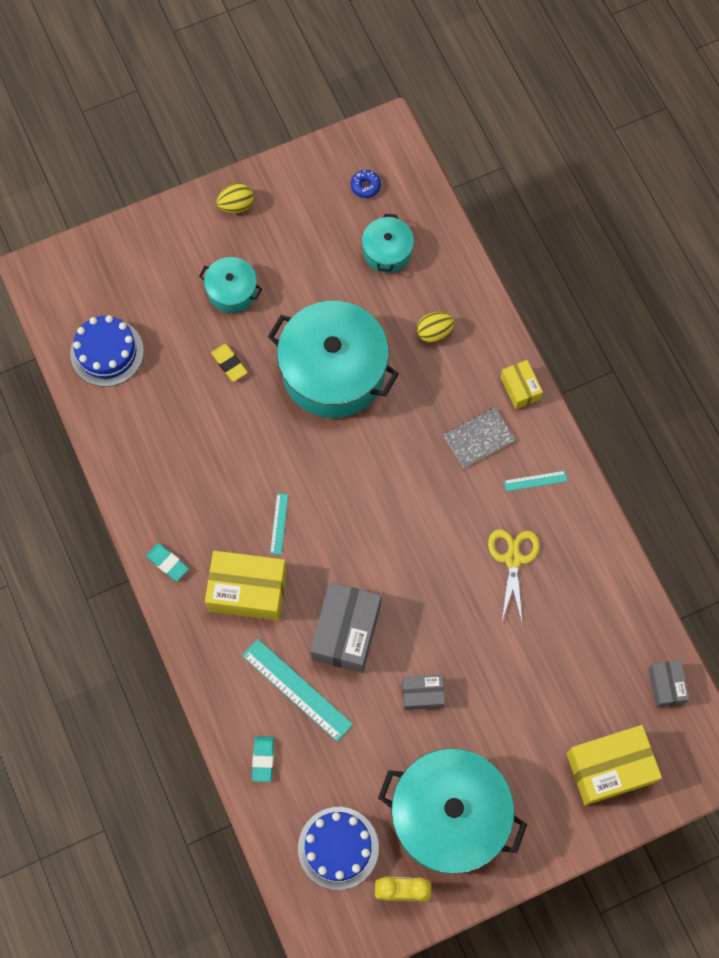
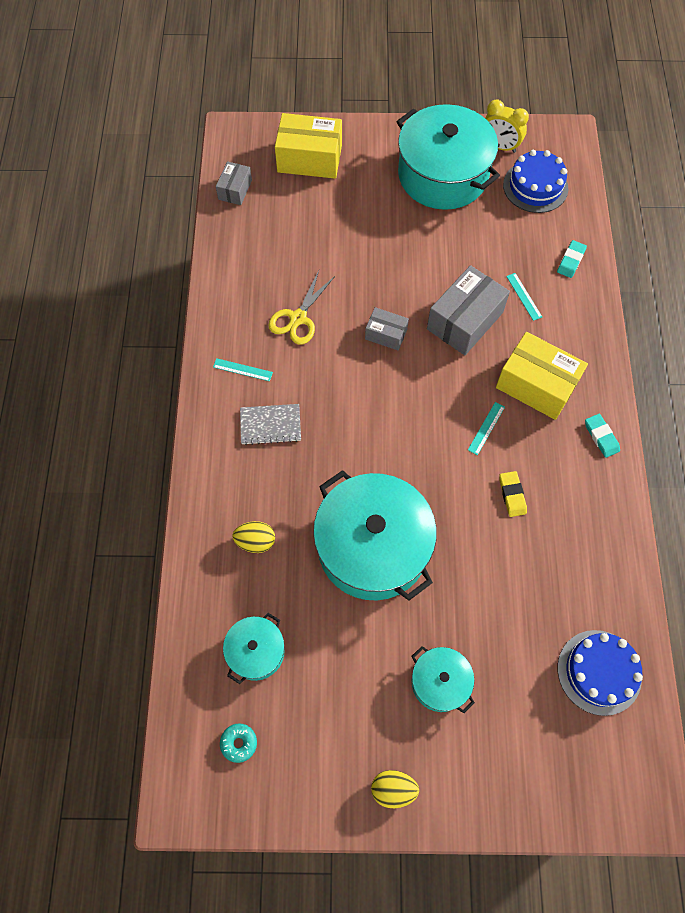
camera: 155 degrees left, 5 degrees down
(229, 364) = (474, 601): yellow eraser -> yellow eraser (512, 495)
(297, 689) = (524, 296): turquoise ruler -> turquoise ruler, size x0.50
(365, 186) = (239, 743): blue donut -> turquoise donut
(422, 694) = (424, 255): grey box -> grey box (386, 334)
(520, 388) = (207, 453): yellow box -> none

